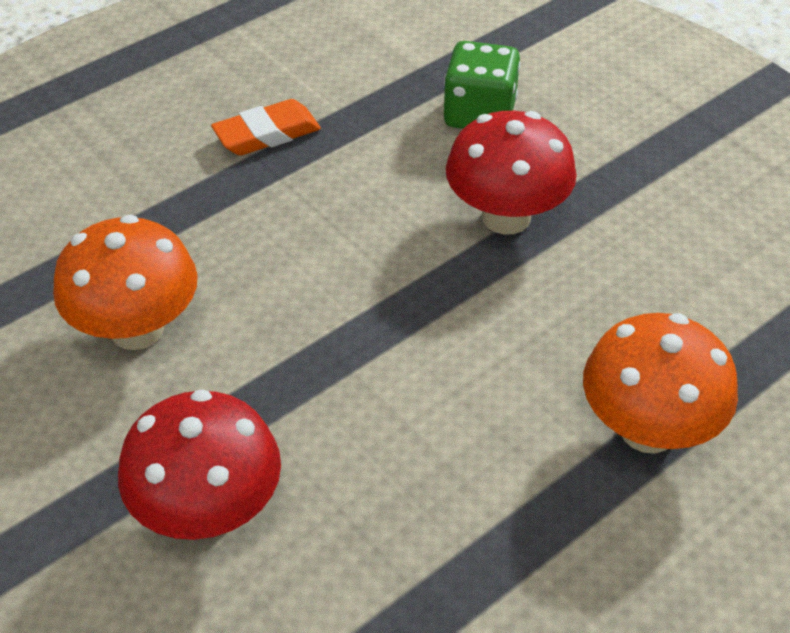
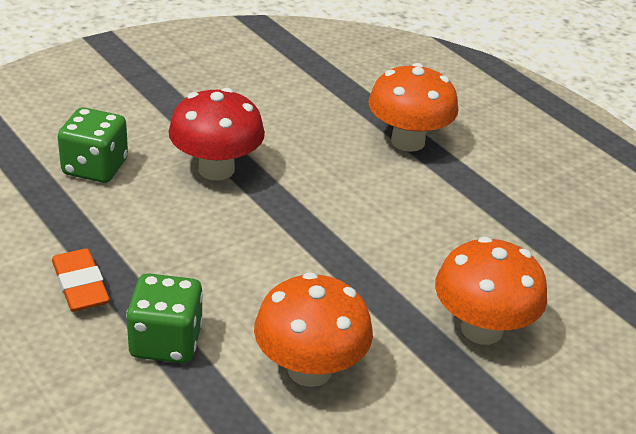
camera: 90 degrees left, 10 degrees down
(182, 207) = (166, 342): none -> green dice
(209, 511) = (481, 329): red mushroom -> orange mushroom

